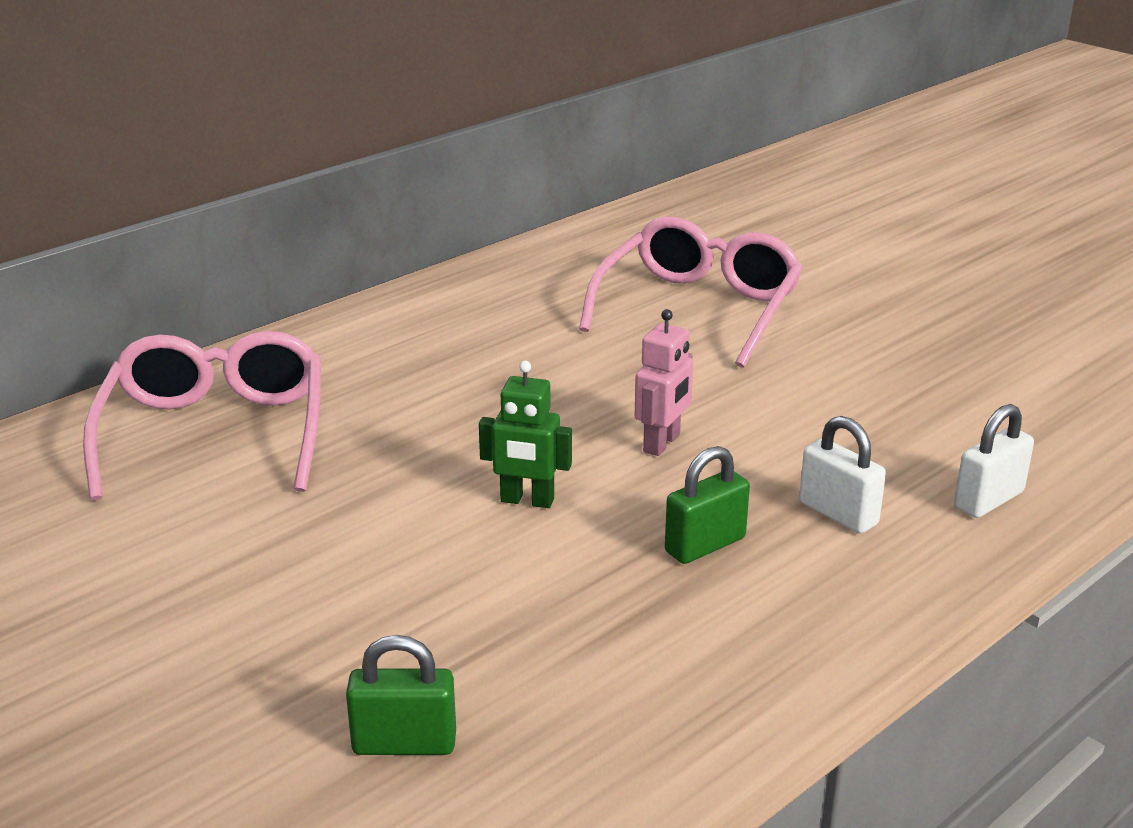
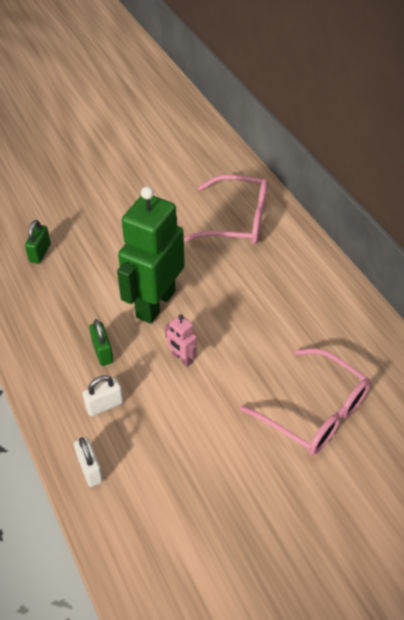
camera: 105 degrees right, 20 degrees up
(527, 501) = (155, 304): green robot -> green robot, size x2.37

